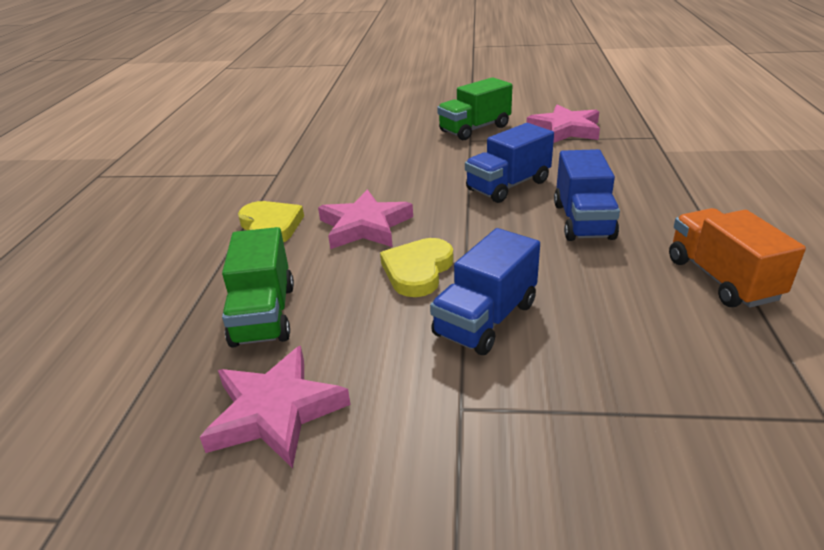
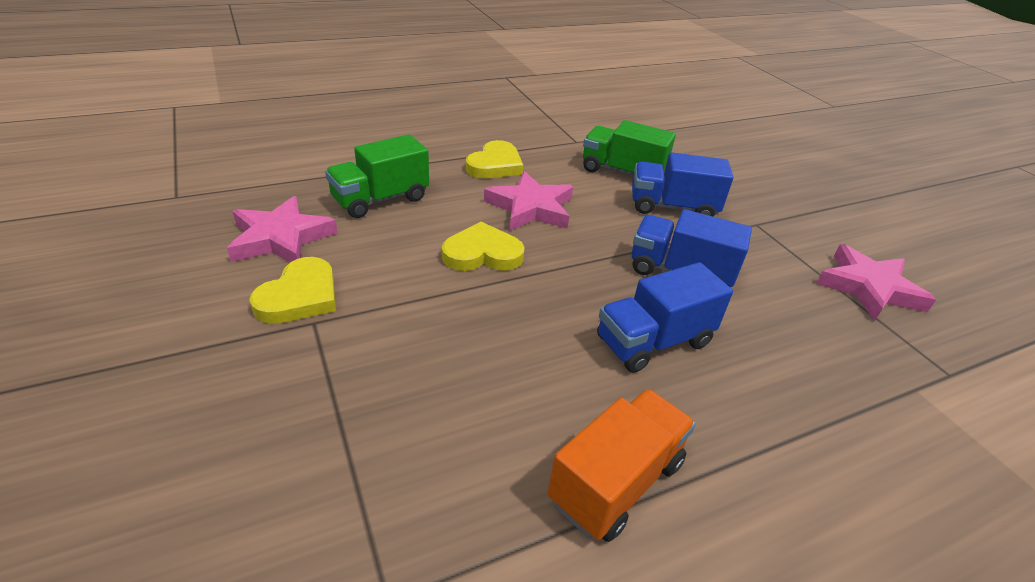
camera: 55 degrees right, 5 degrees up
(408, 412) = (300, 296): none -> yellow heart
(474, 129) = (785, 221): green truck -> green truck (622, 172)
(486, 319) = (433, 309): blue truck -> blue truck (672, 207)

